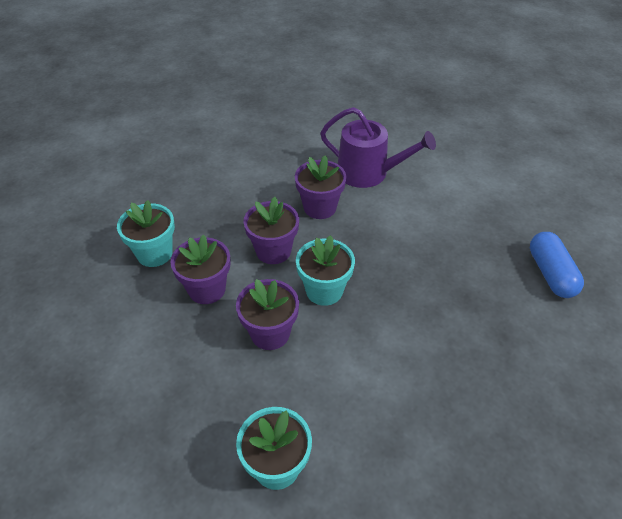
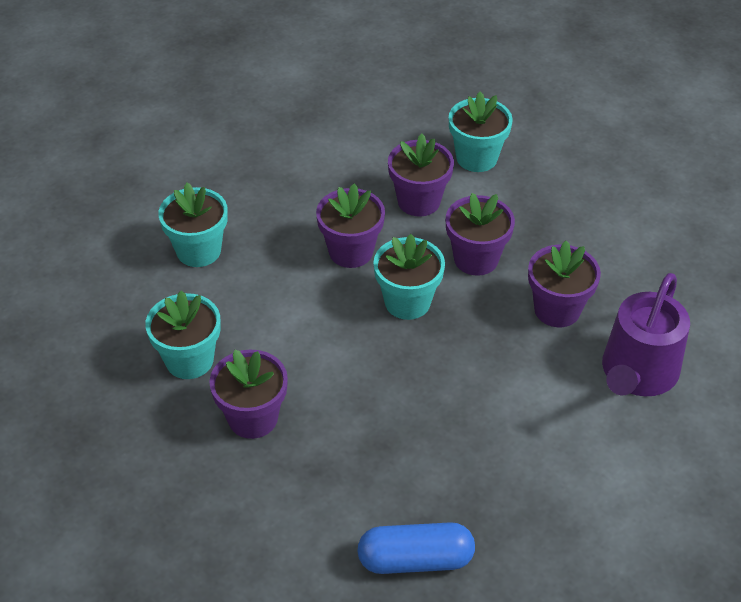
camera: 95 degrees right, 0 degrees up
(420, 448) = (189, 360): none -> turquoise flower pot
(469, 385) = (253, 418): none -> purple flower pot

